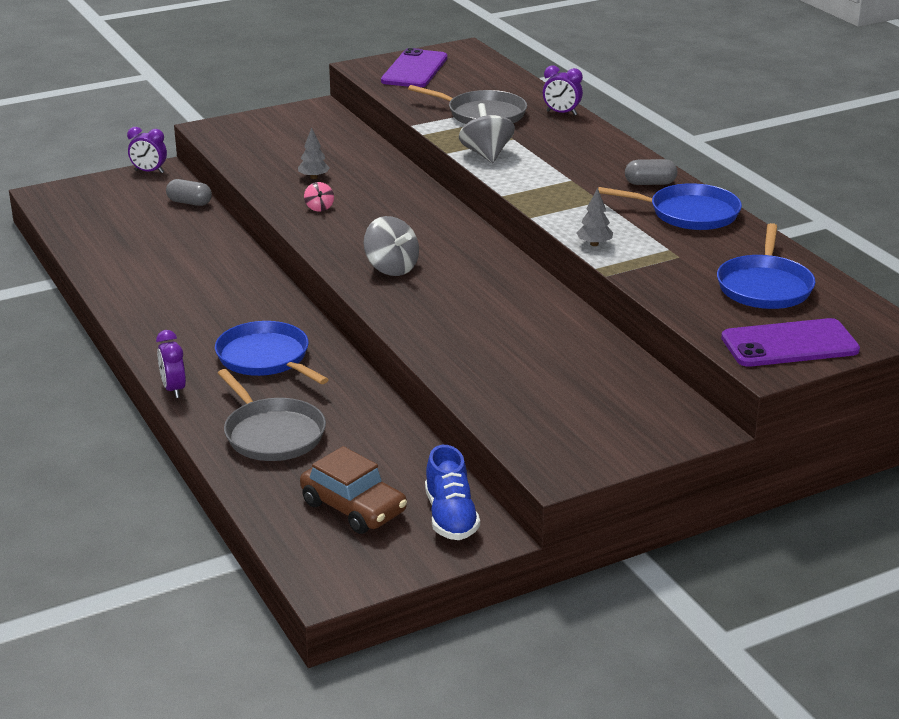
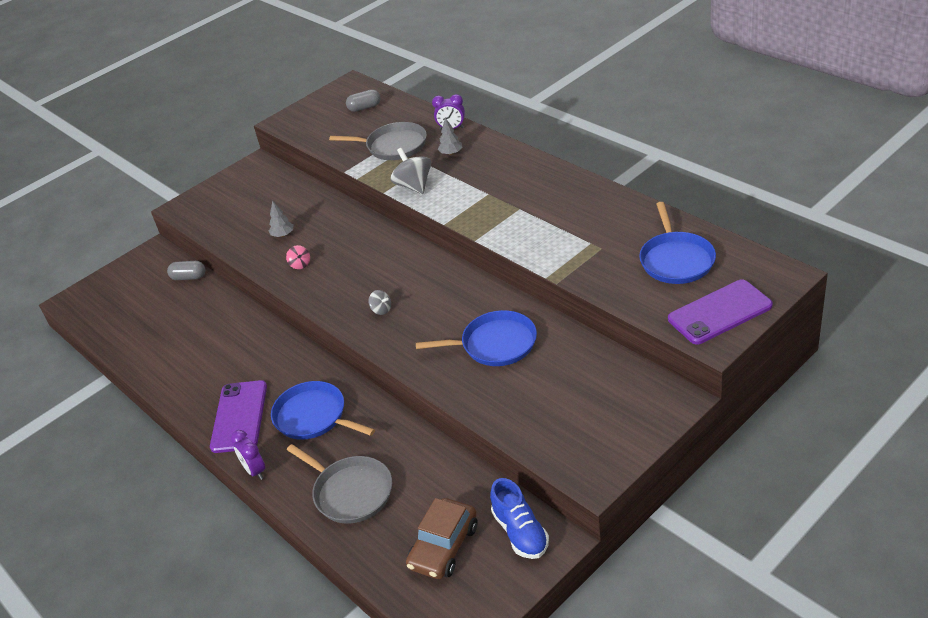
camera: 10 degrees left, 10 degrees up
(149, 171) = (144, 255): purple clock -> none
(353, 507) = (443, 547): brown car -> brown car turned 90 degrees clockwise
(391, 268) = (381, 310): grey spinning top -> grey spinning top, size x0.53
(414, 69) = (322, 114): purple phone -> purple phone (239, 416)
(594, 244) = (534, 254): grey tree -> grey tree (451, 153)
(650, 183) = (547, 181): grey capsule -> grey capsule (364, 108)
(689, 213) = (589, 203): blue pan -> blue pan (495, 344)

